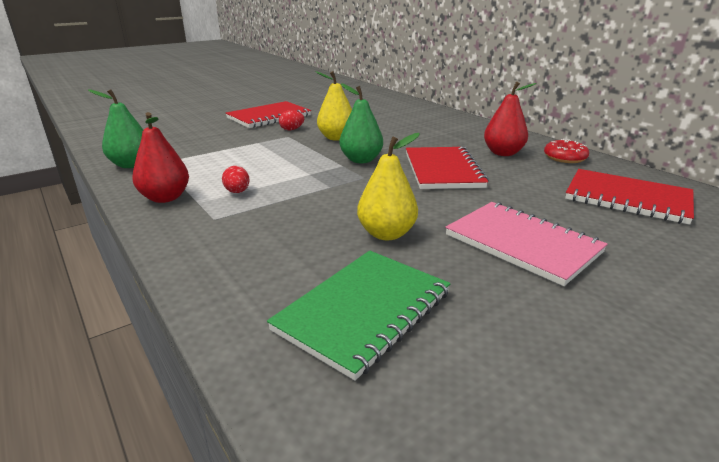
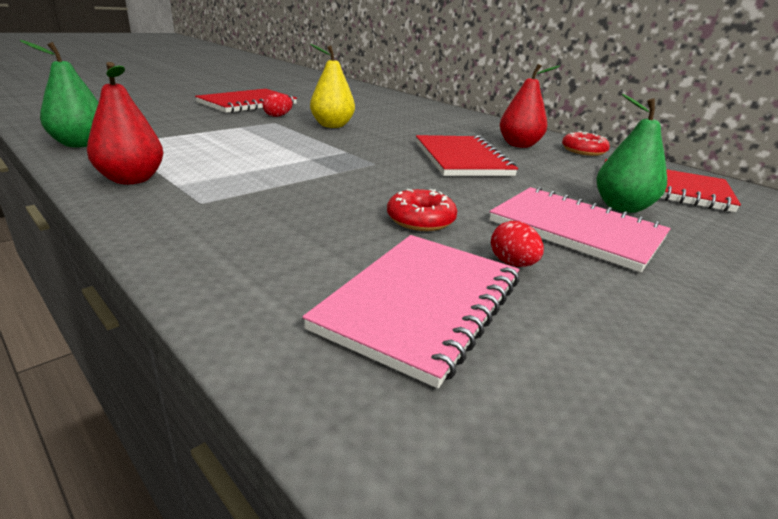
camera: 10 degrees left, 0 degrees up
(237, 192) = (225, 175): red egg -> red egg (512, 264)
(361, 160) = (367, 147): green pear -> green pear (622, 207)
(363, 311) = (420, 304): green notebook -> pink notebook
(386, 234) = (420, 220): yellow pear -> red donut

